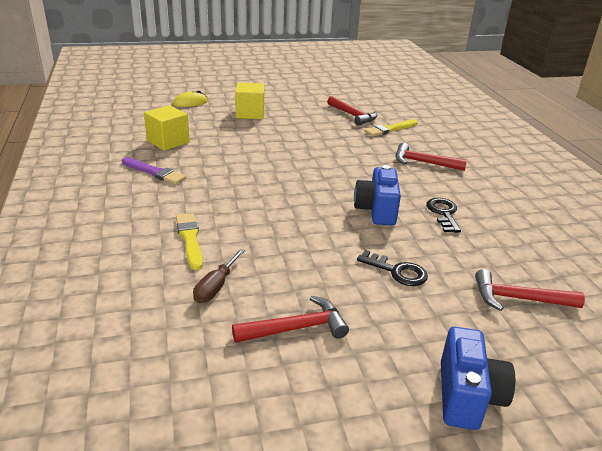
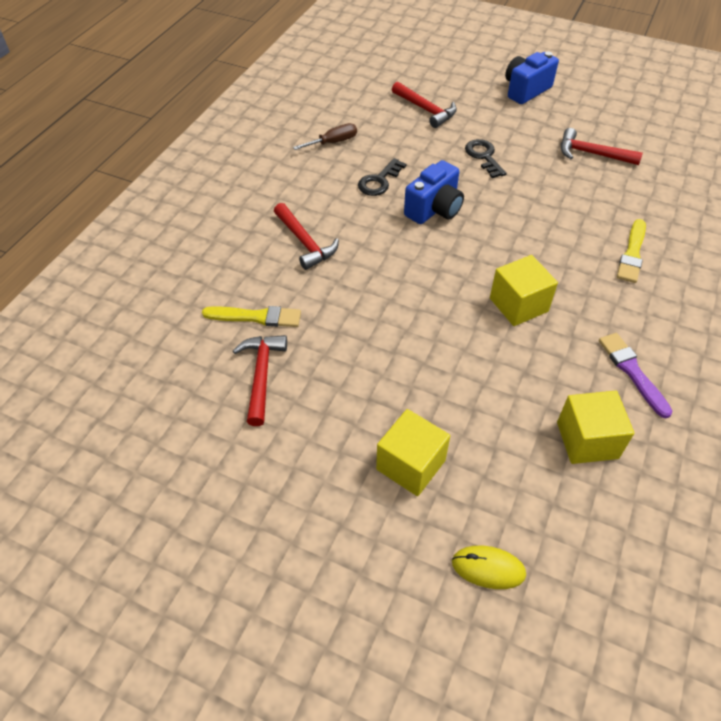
camera: 140 degrees left, 20 degrees up
(216, 287) = (631, 202): brown screwdriver -> brown screwdriver (333, 142)
(254, 179) = (518, 305): none -> yellow cube

